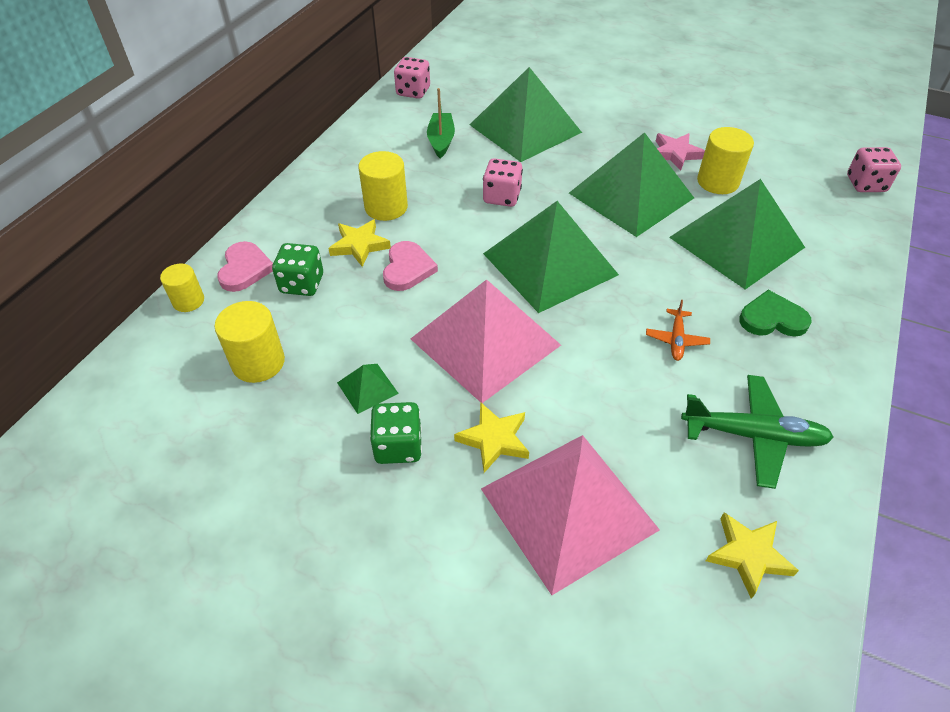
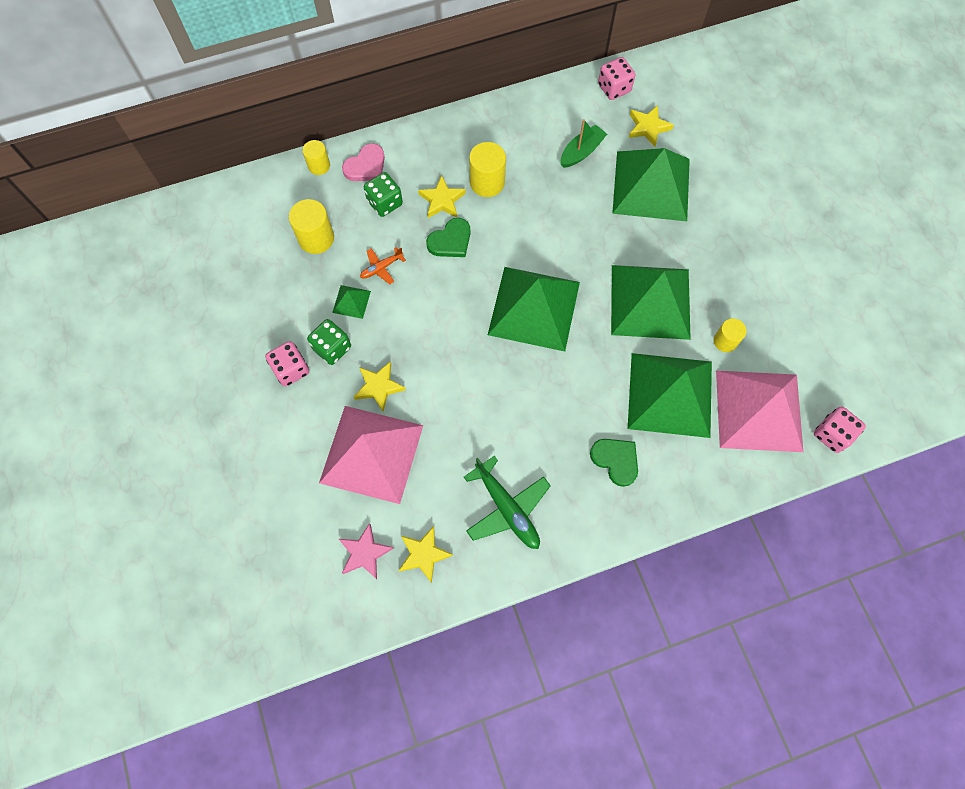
camera: 45 degrees right, 20 degrees up
(407, 268) = (450, 241): pink heart -> green heart
(472, 98) = (648, 127): none -> yellow star
(485, 341) = (438, 327): pink pyramid -> pink pyramid (759, 410)
(502, 197) = (565, 232): pink dice -> pink dice (291, 369)
(675, 154) = (728, 294): pink star -> pink star (364, 553)
(676, 339) = (542, 421): orange plane -> orange plane (381, 268)
(717, 182) = (725, 341): yellow cylinder -> yellow cylinder, size x0.64

